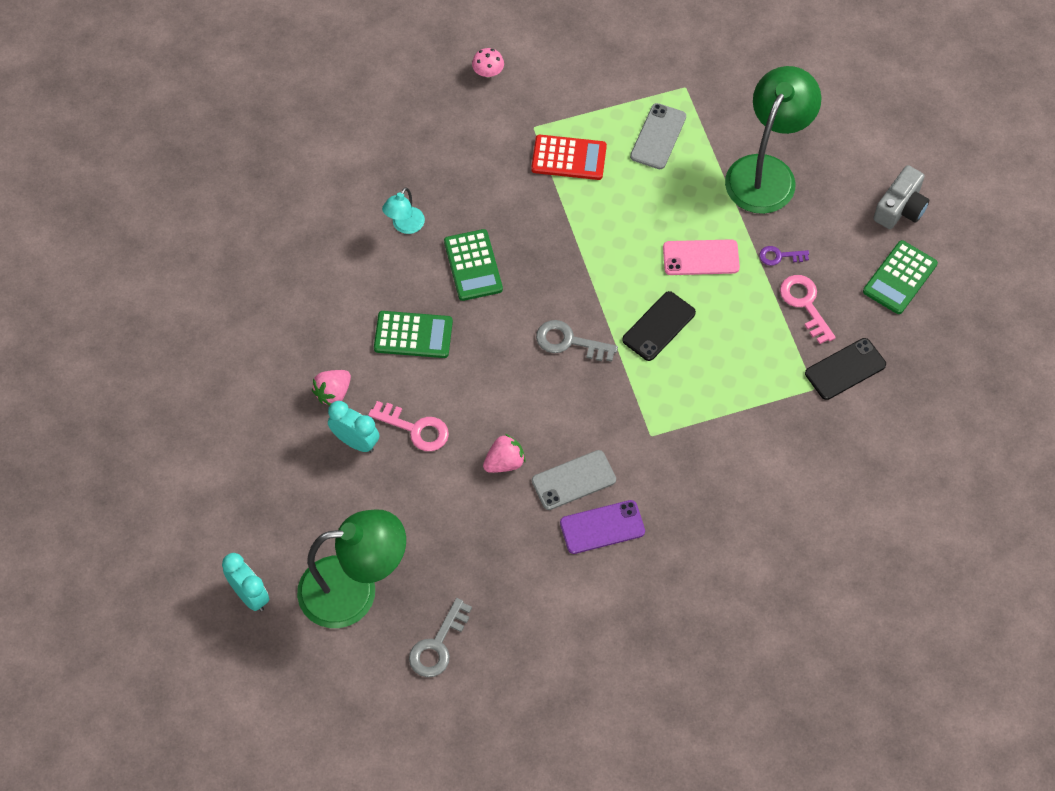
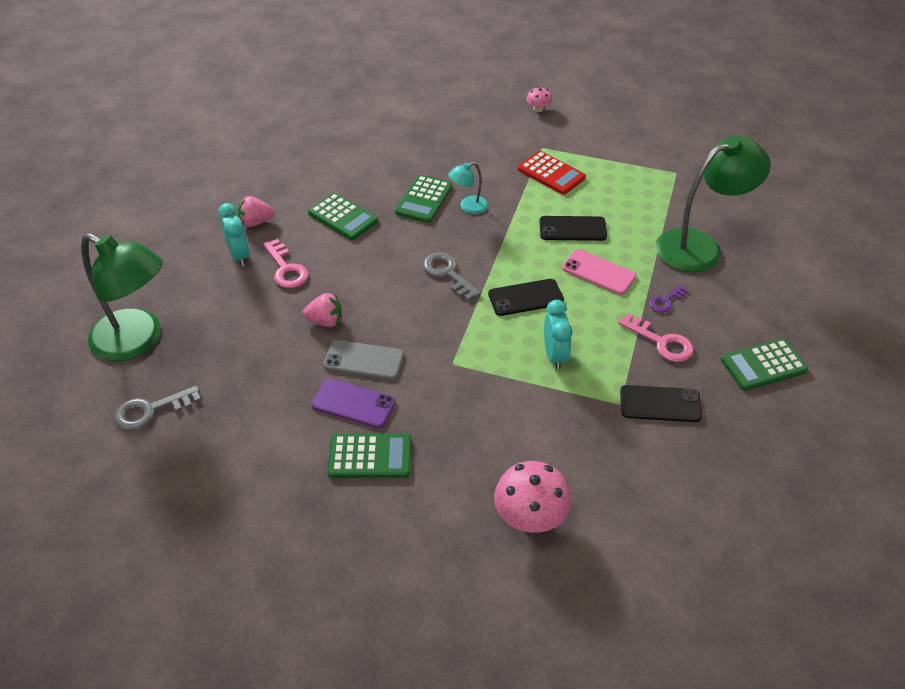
camera: 35 degrees right, 15 degrees down
(250, 595) = (71, 305): turquoise clock -> turquoise clock (555, 355)
(405, 226) = (400, 159): turquoise lamp -> turquoise lamp (468, 207)
(641, 219) = (572, 229): none -> black phone
(658, 136) = (629, 190): grey phone -> none
(658, 566) = (370, 457): none -> green calculator
(779, 256) = (665, 301): purple key -> purple key turned 75 degrees counterclockwise
(805, 304) = (661, 342): pink key -> pink key turned 120 degrees clockwise
(819, 535) = (530, 516): none -> pink mushroom
(900, 208) = (801, 319): grey camera -> none

